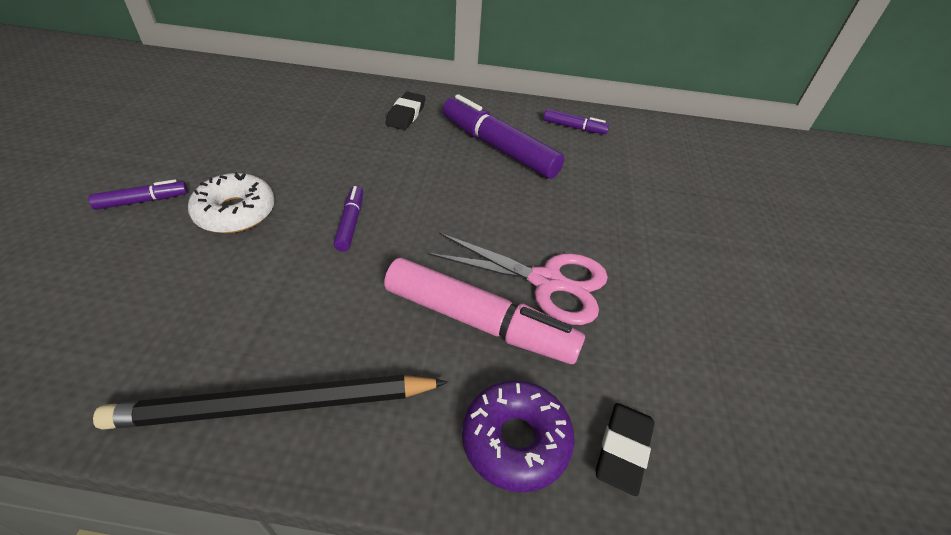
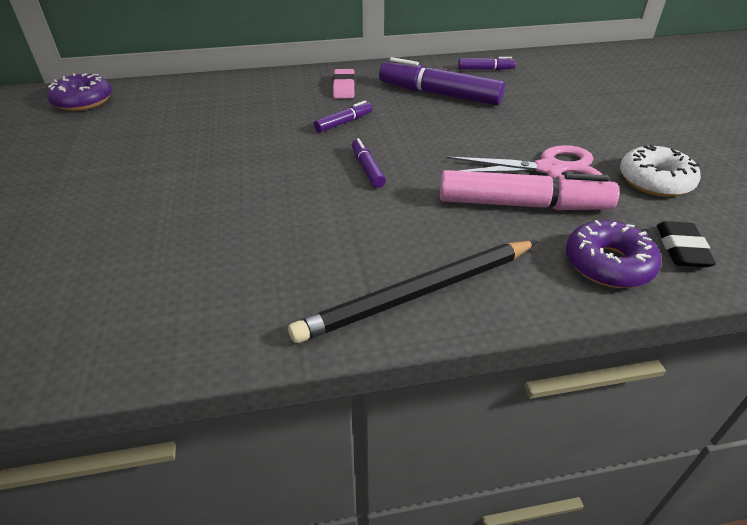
camera: 15 degrees left, 5 degrees down
(143, 201) = (170, 195): purple marker -> purple marker (343, 122)
(157, 71) = (83, 101): none -> purple donut
(236, 212) = (263, 183): white donut -> white donut (655, 180)
(406, 115) = (344, 88): black eraser -> pink eraser

